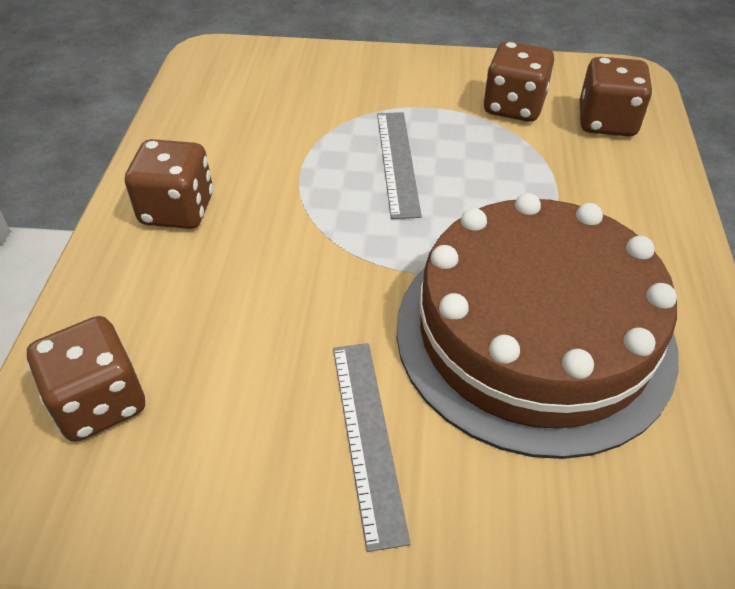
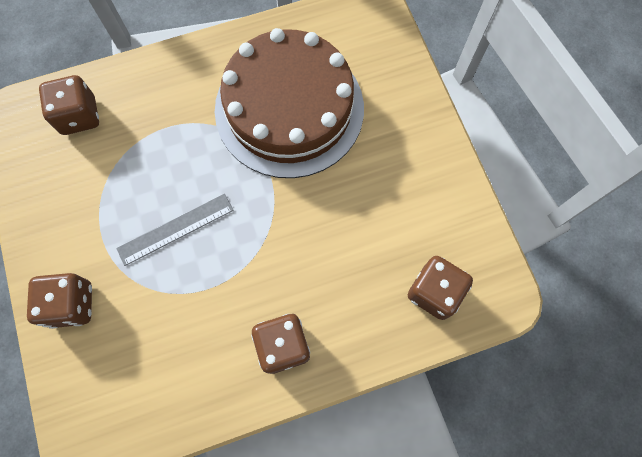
camera: 115 degrees left, 25 degrees up
(367, 437) = (386, 159): grey ruler -> none
(513, 107) = (80, 178): brown dice -> brown dice (71, 304)

